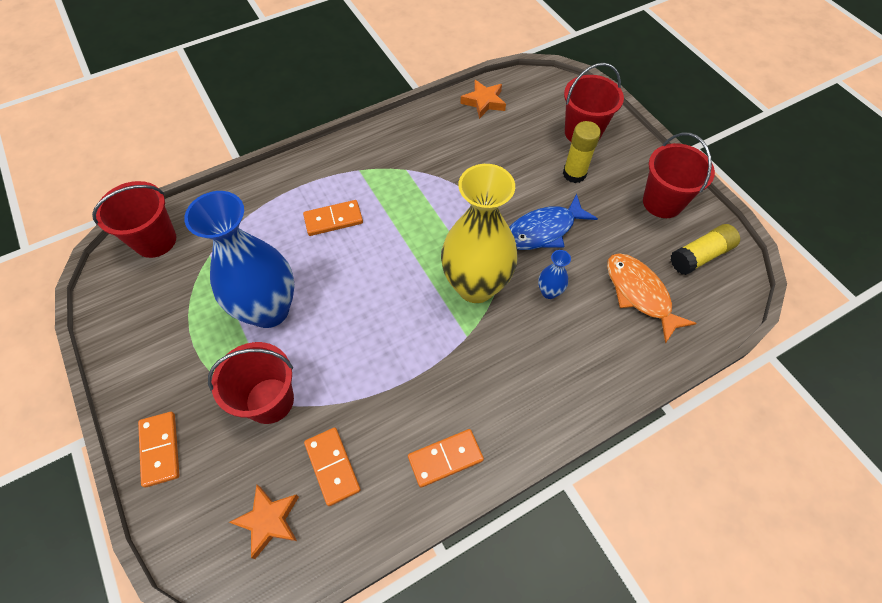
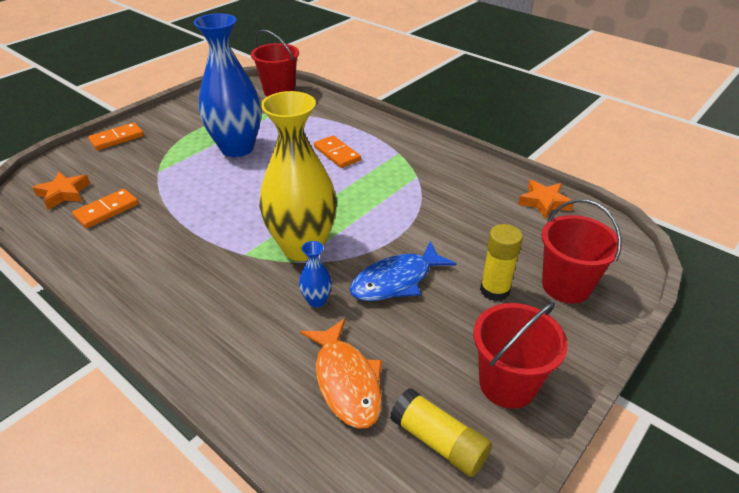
camera: 70 degrees right, 20 degrees down
(270, 400) = (159, 169): red bucket -> none
(445, 458) = (116, 268): orange domino -> none
(543, 230) = (396, 281): blue fish -> blue fish turned 75 degrees counterclockwise
(639, 294) = (346, 381): orange fish -> orange fish turned 120 degrees clockwise

